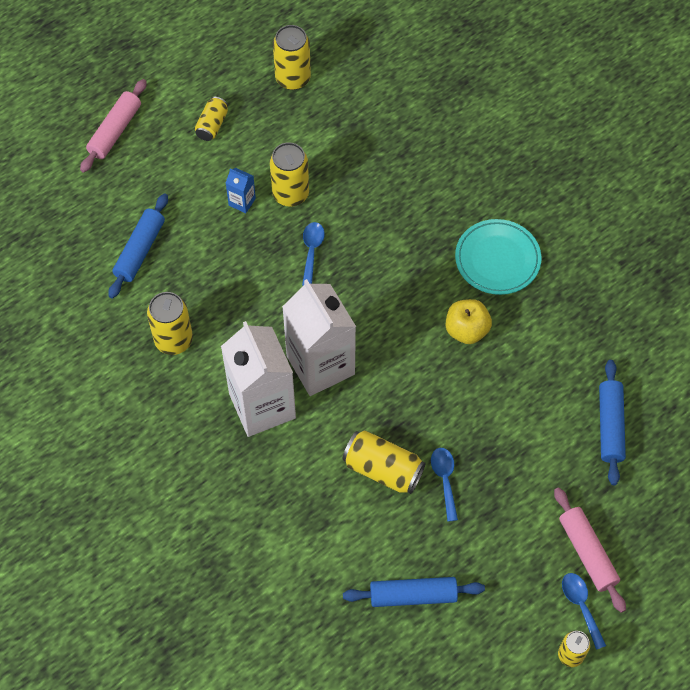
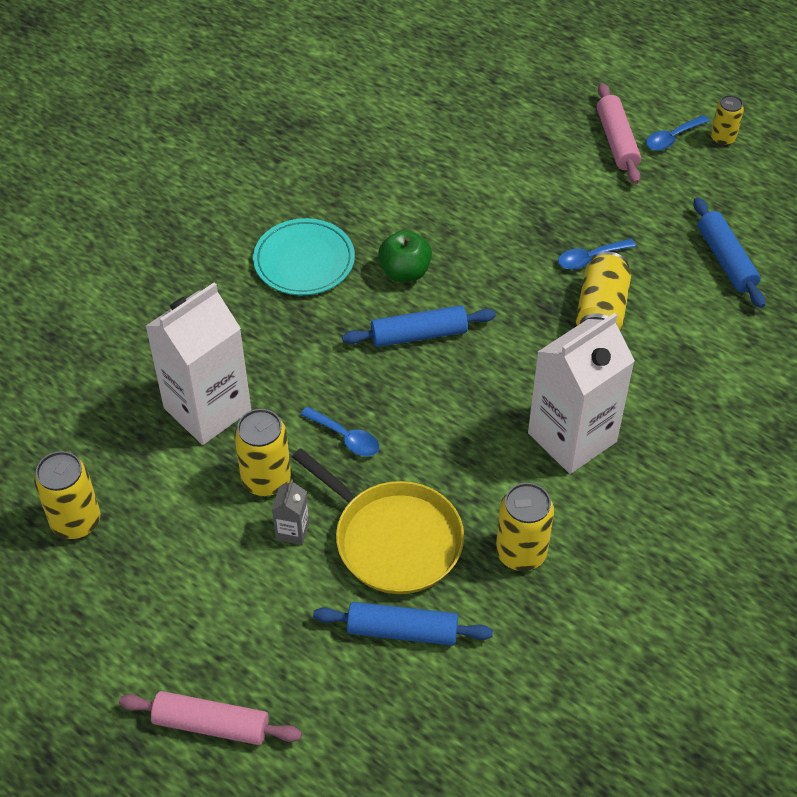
camera: 105 degrees left, 10 degrees down
(212, 125) = (175, 599): yellow can -> none
(213, 262) = (393, 539): none -> yellow pan
(242, 202) = (292, 531): blue carton -> grey carton
(311, 251) = (345, 437): blue spoon -> blue spoon turned 135 degrees counterclockwise
(320, 365) = (498, 393): white carton -> white carton (207, 409)
(466, 330) = (405, 272): yellow apple -> green apple
(587, 552) = (617, 141): pink rolling pin -> pink rolling pin turned 60 degrees counterclockwise
(610, 426) = (475, 143): blue rolling pin -> blue rolling pin (419, 334)

